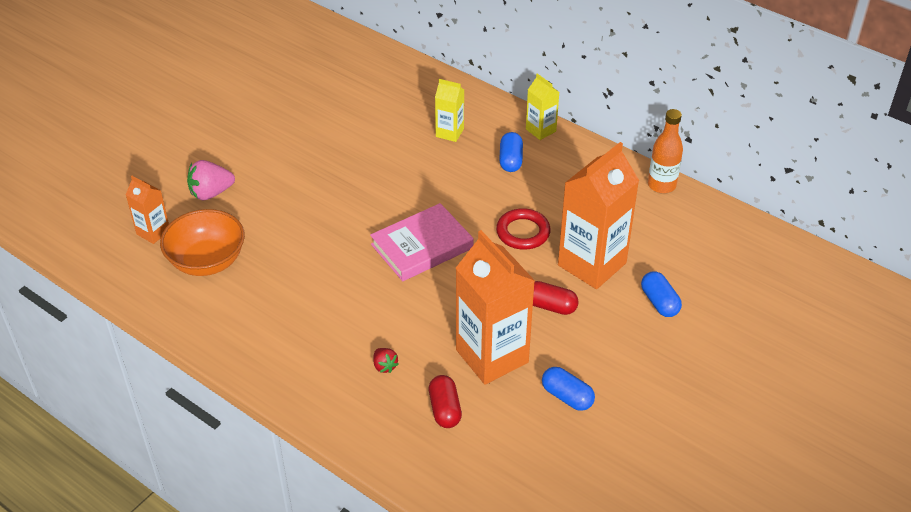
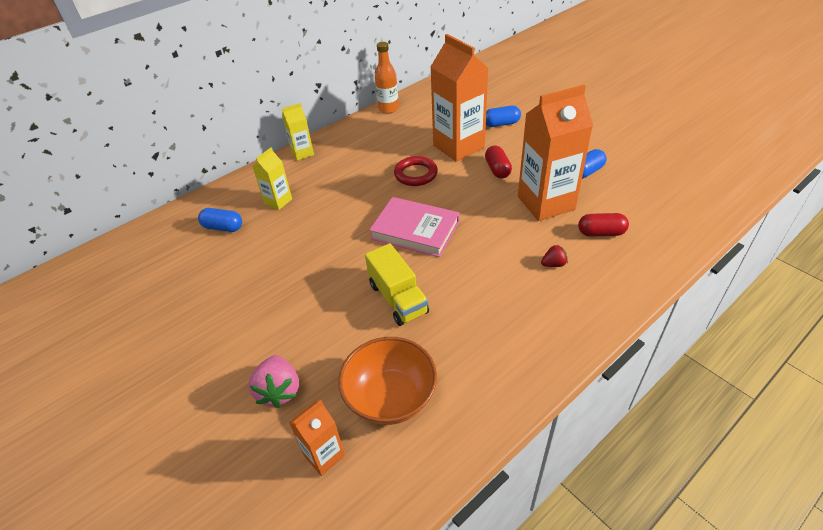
camera: 75 degrees left, 0 degrees up
(320, 248) = (398, 298): none -> yellow truck
(422, 246) = (415, 230): pink book -> pink book turned 45 degrees counterclockwise
(511, 160) = (330, 171): blue capsule -> blue capsule (223, 227)
(550, 306) = (497, 169): red capsule -> red capsule turned 45 degrees counterclockwise

